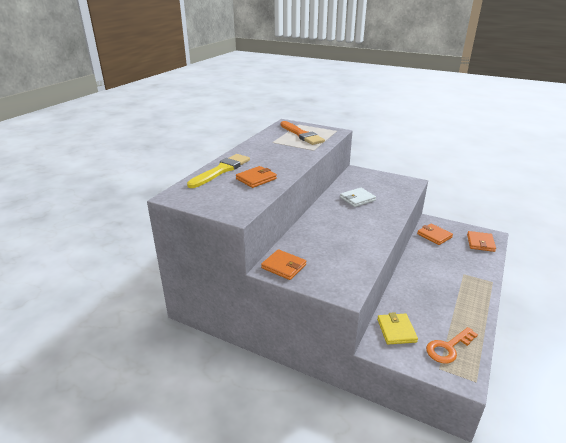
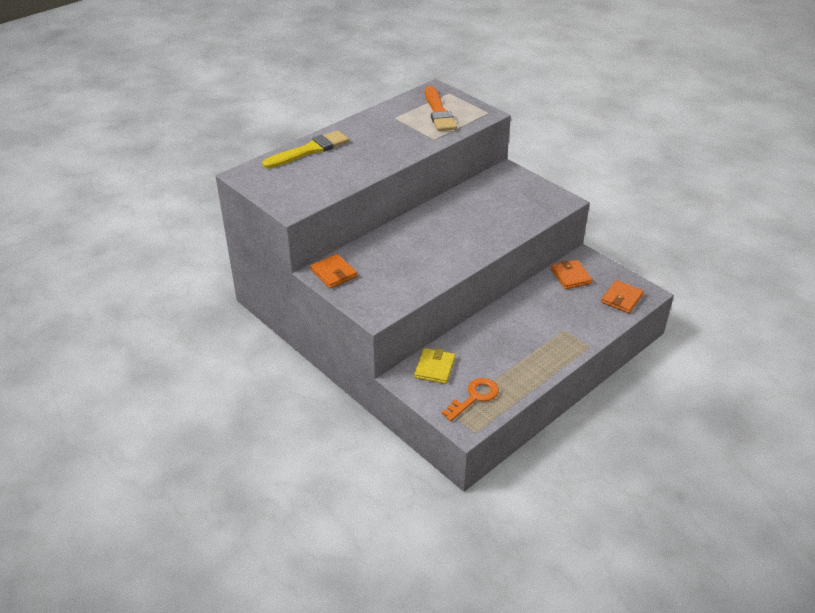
camera: 20 degrees right, 10 degrees up
(256, 179) = (339, 169): orange wallet -> none
(357, 199) = (474, 211): white wallet -> none
(448, 348) = (474, 397): orange key -> orange key turned 150 degrees clockwise

